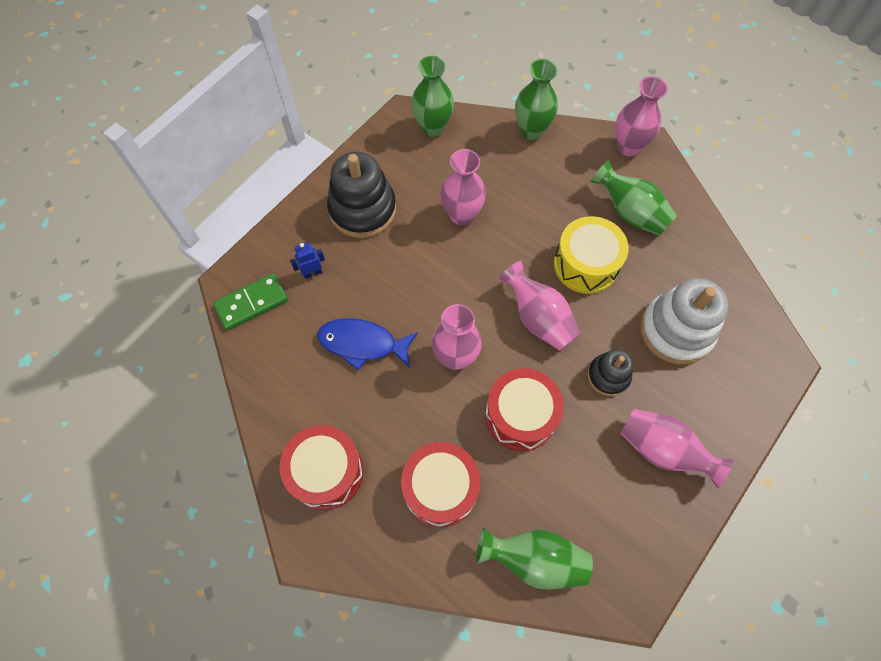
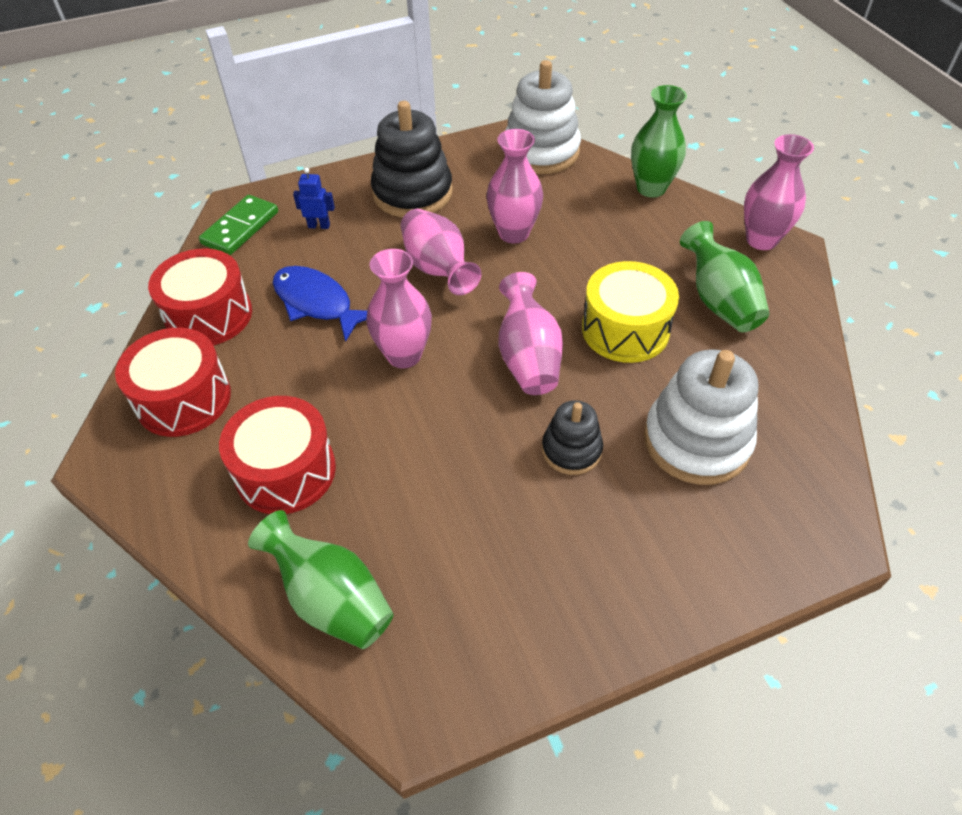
camera: 30 degrees right, 15 degrees down
(251, 303) = (240, 228): green domino -> green domino turned 60 degrees counterclockwise
(433, 127) = (541, 152): green vase -> white stacking toy
(520, 415) = (433, 442): red drum -> red drum (209, 315)
(662, 450) = (585, 562): pink vase -> pink vase (438, 269)

